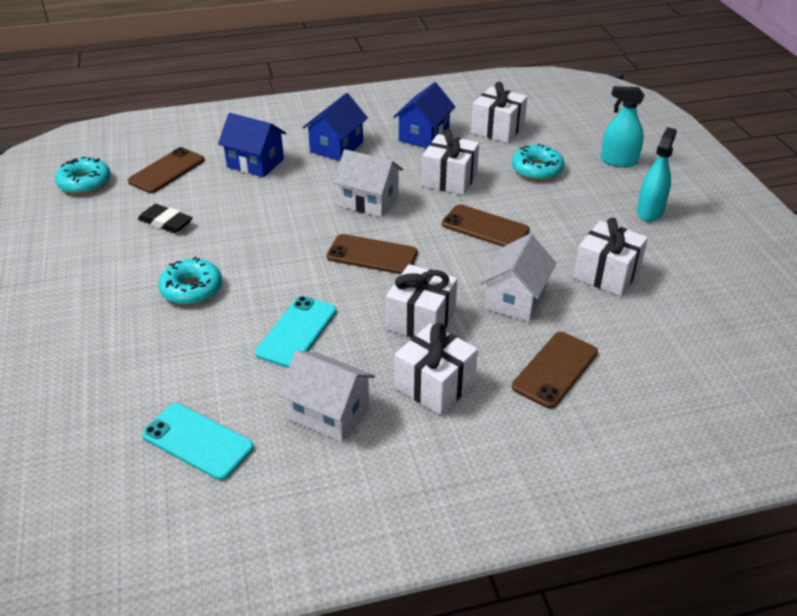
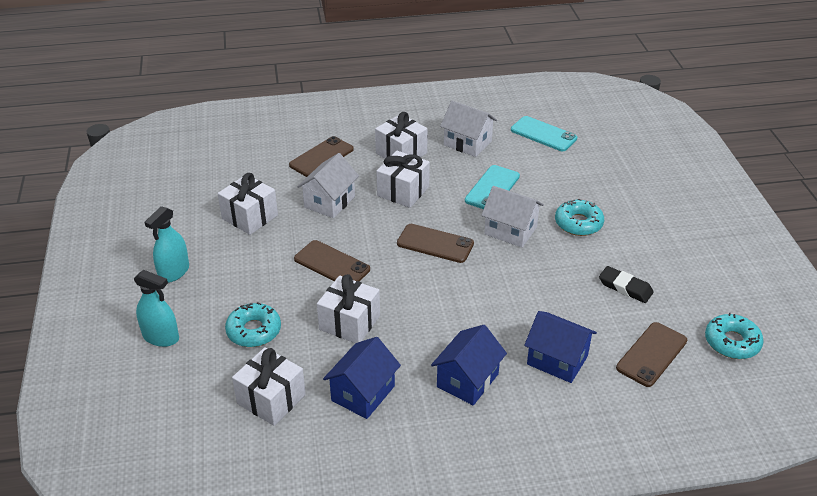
camera: 175 degrees left, 0 degrees up
(369, 201) = (434, 300): white house -> white house (510, 230)

